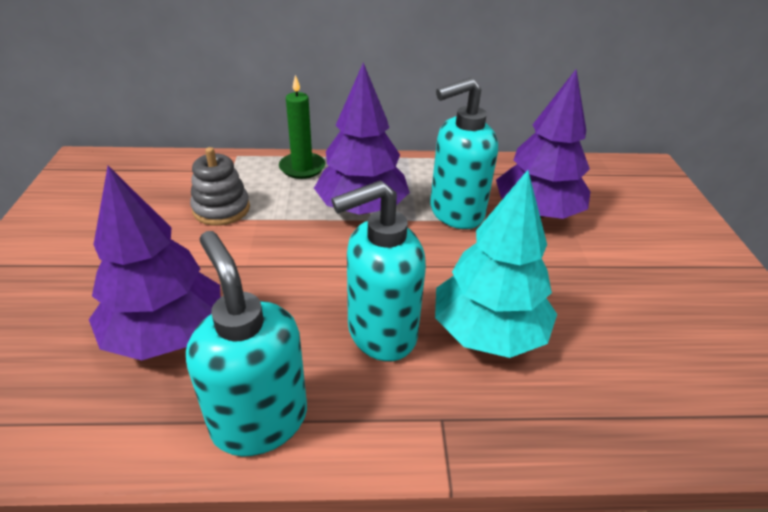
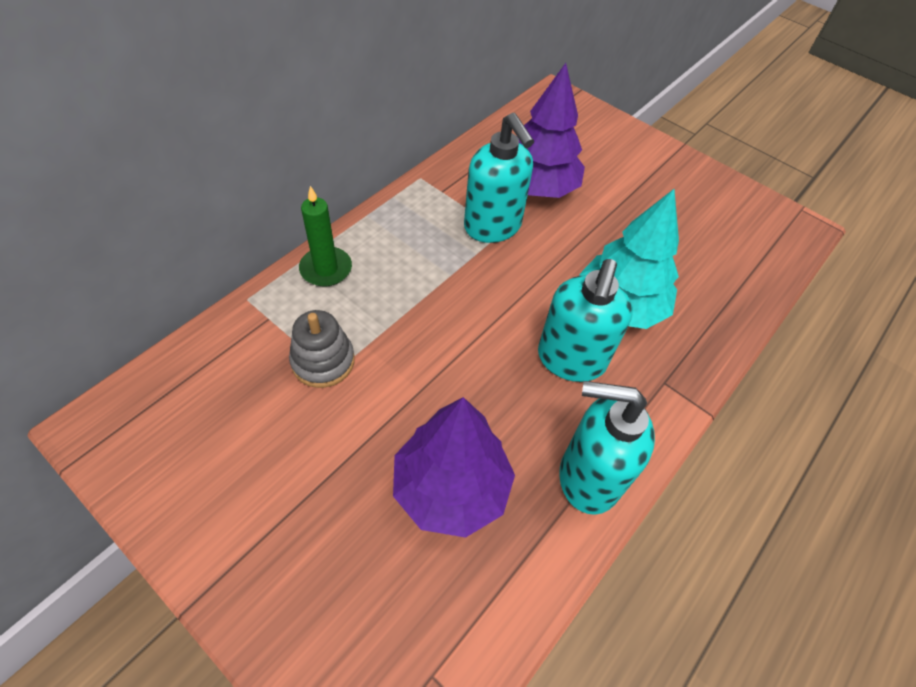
camera: 50 degrees left, 15 degrees up
(362, 208) = (427, 272): purple tree -> none
(455, 213) = (493, 227): turquoise soap dispenser -> turquoise soap dispenser turned 45 degrees counterclockwise

